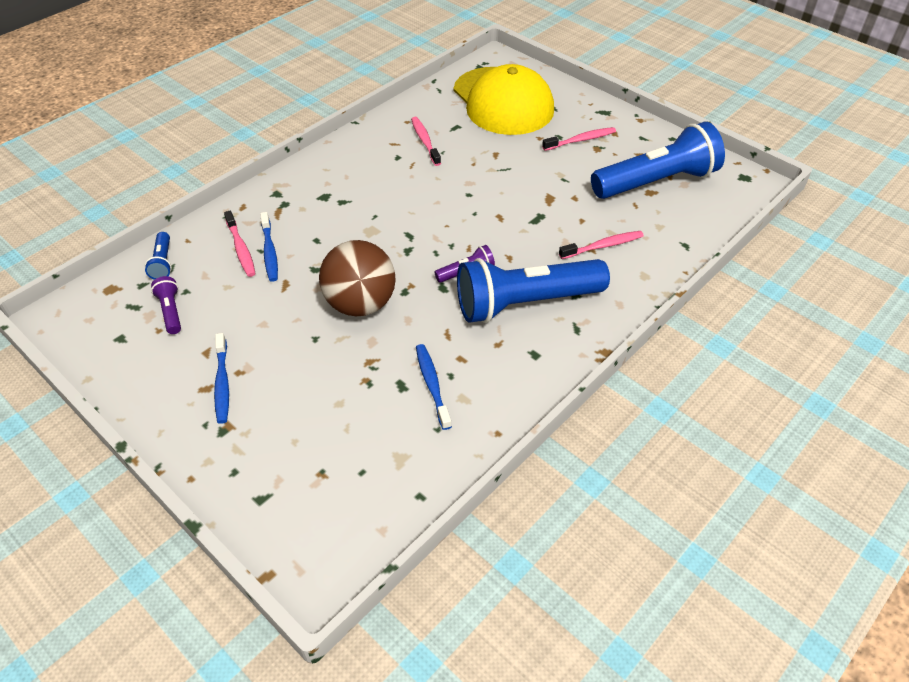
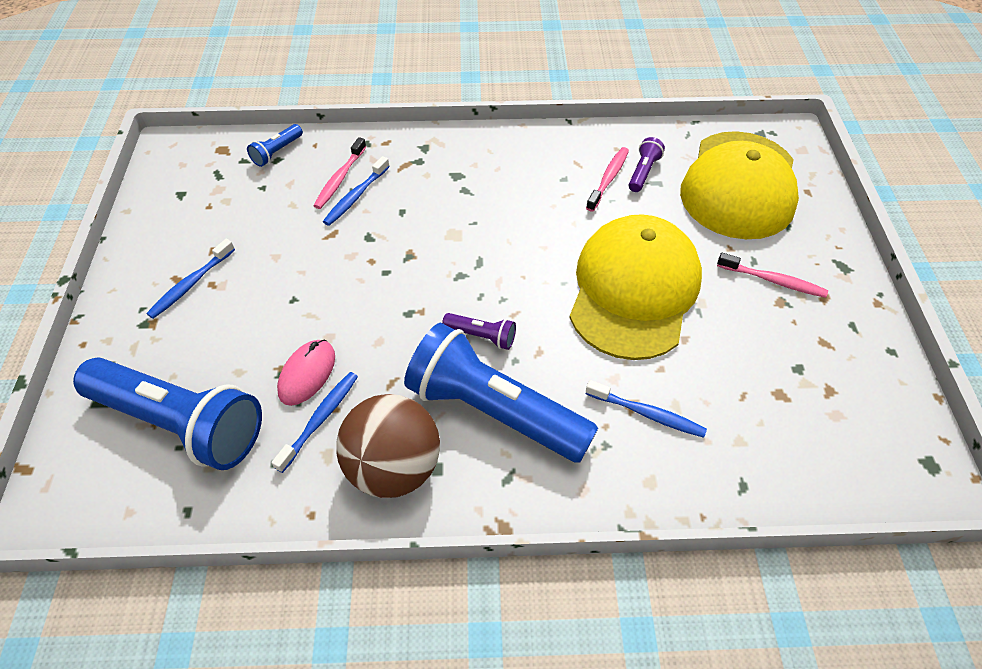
camera: 45 degrees right, 5 degrees up
(171, 311) = (233, 197): purple flashlight -> purple flashlight (643, 172)
(360, 304) = (361, 296): brown ball -> brown ball (394, 467)
(387, 369) = (307, 374): none -> pink mouse
(518, 191) = (634, 290): none -> yellow cap
(602, 246) = (646, 413): pink toothbrush -> blue toothbrush
(656, 182) = (803, 388): blue flashlight -> blue flashlight (181, 423)

